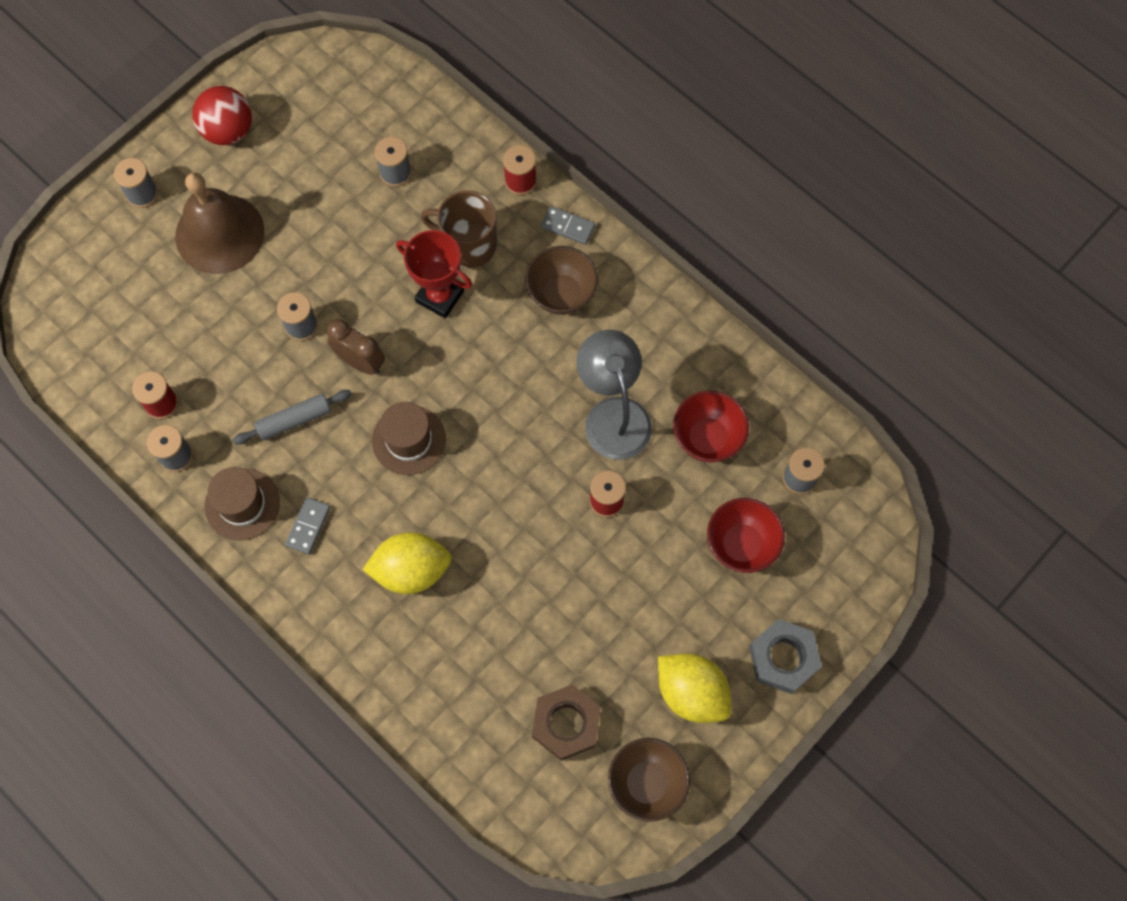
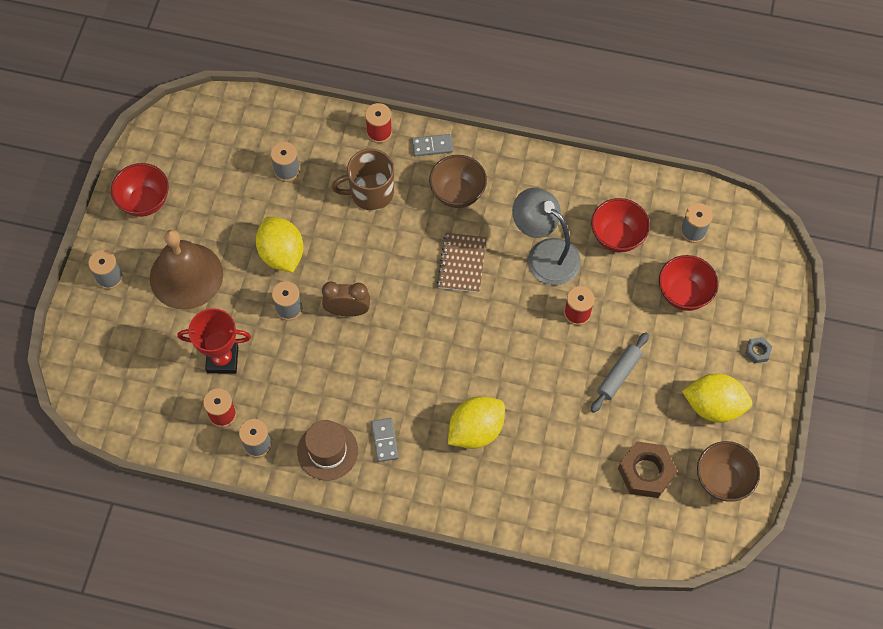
camera: 30 degrees left, 5 degrees down
(228, 131) = (144, 202): red ball -> red bowl
(294, 420) = (326, 375): grey rolling pin -> grey rolling pin (619, 375)
(331, 262) = (281, 254): none -> yellow lemon
(409, 440) = (416, 345): brown hat -> none
(440, 296) = (374, 238): red trophy -> red trophy (222, 359)
(515, 376) = (462, 263): none -> brown notebook
(783, 658) = (757, 351): grey nut -> grey nut, size x0.49

